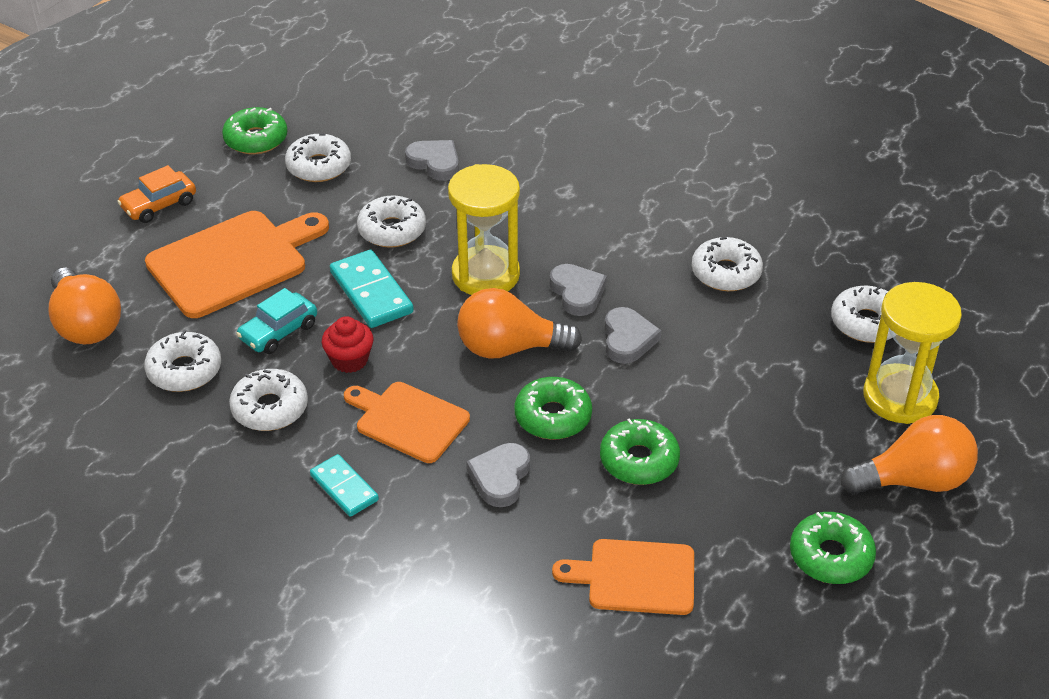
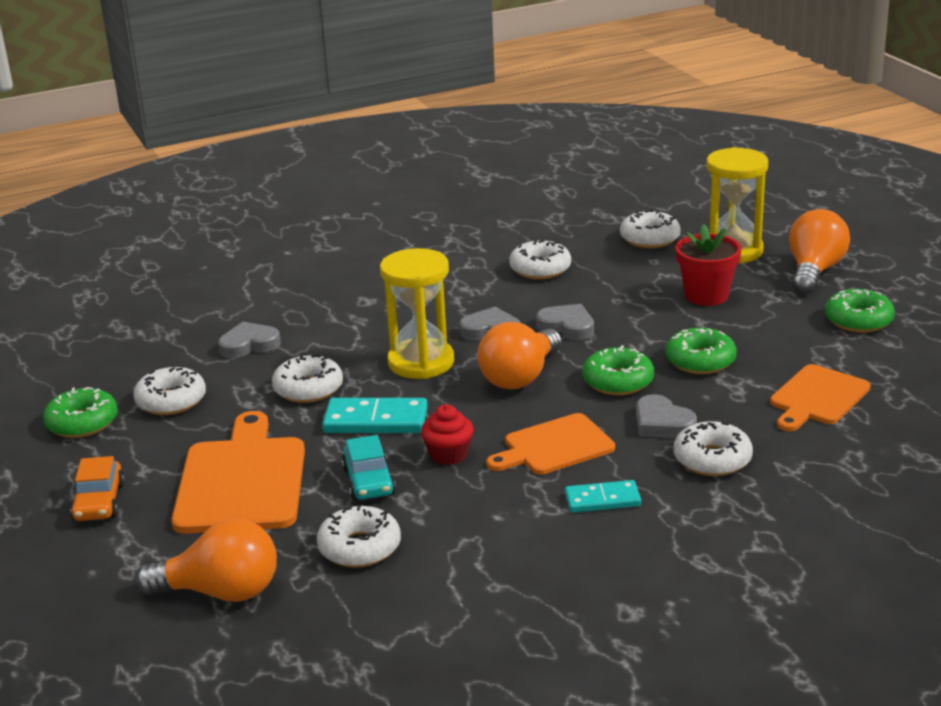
camera: 55 degrees left, 15 degrees down
(270, 408) = (464, 512): white donut -> white donut (712, 459)
(778, 414) = (706, 295): none -> red flower pot

